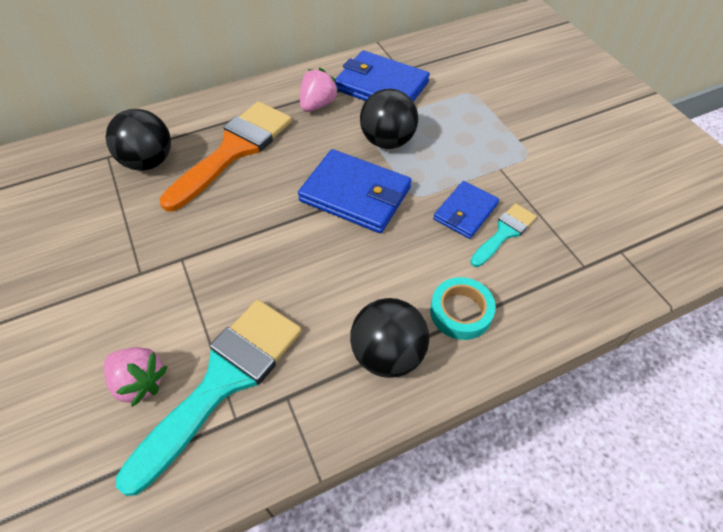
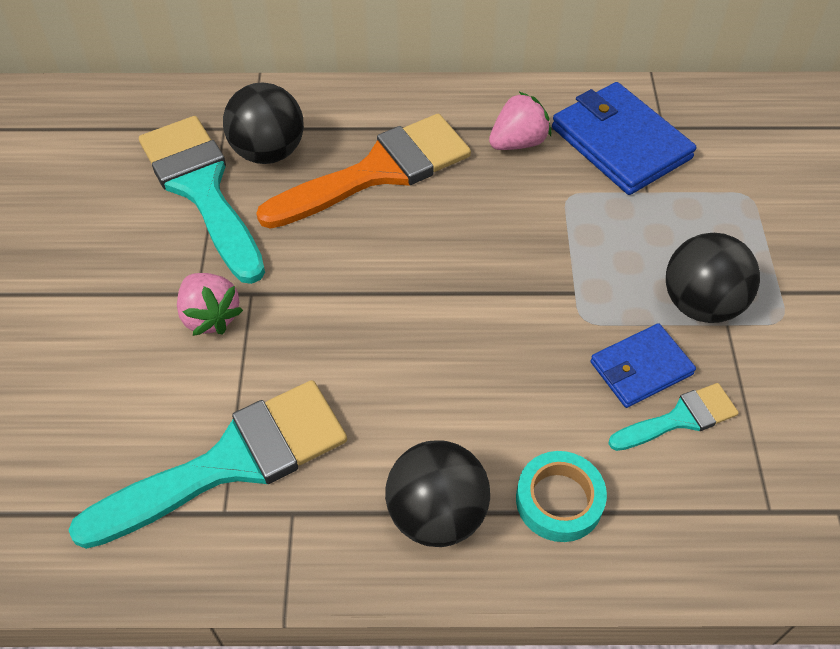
camera: 25 degrees right, 0 degrees up
(109, 202) = (202, 189): none -> turquoise brush
(140, 381) = (142, 424): pink strawberry -> pink strawberry (210, 316)
(355, 194) = (504, 288): blue wallet -> none
(387, 141) = (586, 228): black ball -> black ball (701, 304)

